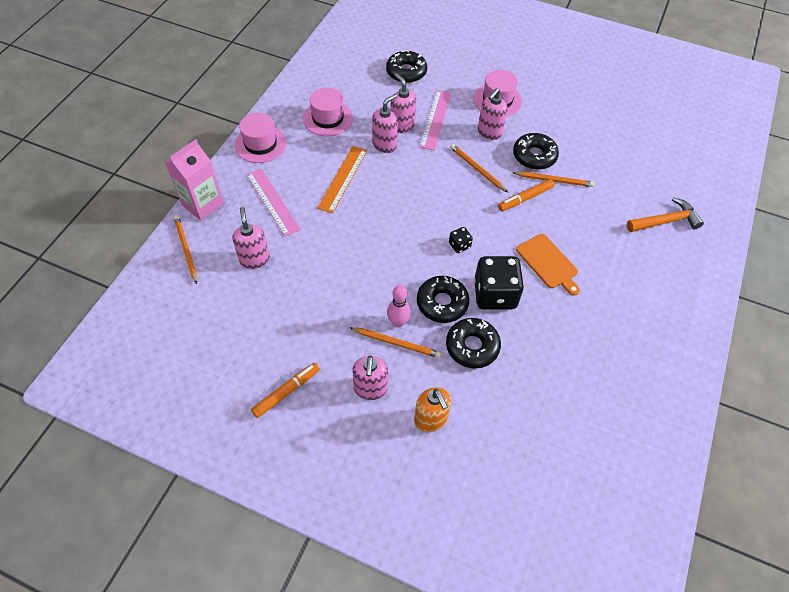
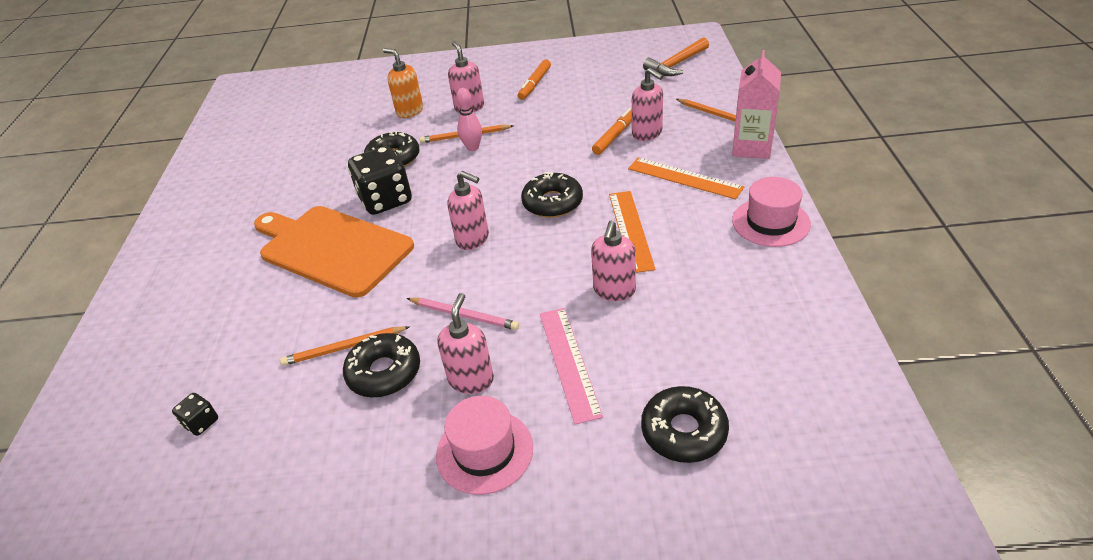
camera: 160 degrees right, 15 degrees down
(272, 201) = (684, 178): pink ruler -> orange ruler
(328, 118) = (726, 290): pink hat -> none
(402, 126) = (612, 328): pink soap dispenser -> pink soap dispenser (473, 239)
(442, 303) = (438, 174): black donut -> black donut (552, 203)
(459, 245) = (444, 224): black dice -> black dice (201, 423)
(477, 169) = (464, 315): orange pencil -> pink pencil
(525, 198) = (380, 306): orange marker -> orange marker (615, 136)
(548, 263) = (332, 248): orange cutting board -> orange cutting board, size x1.88
(666, 221) = (169, 360): orange hammer -> orange hammer (676, 64)

